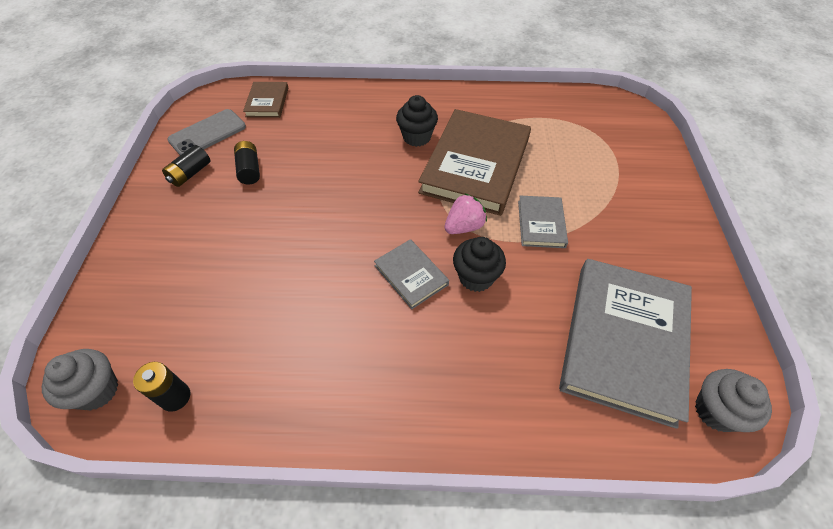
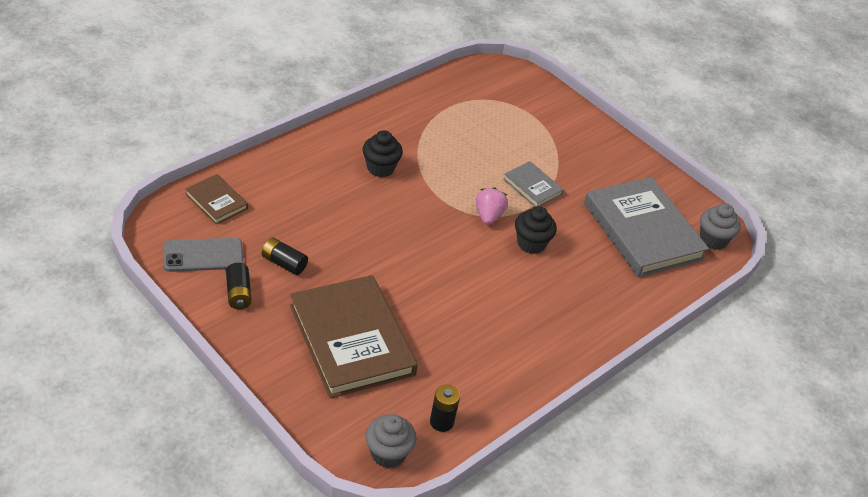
camera: 50 degrees left, 10 degrees down
(207, 133) = (203, 255): grey phone -> grey phone turned 75 degrees clockwise
(411, 275) = (492, 266): grey book -> none
(475, 165) = (447, 168): brown book -> brown book (351, 340)

